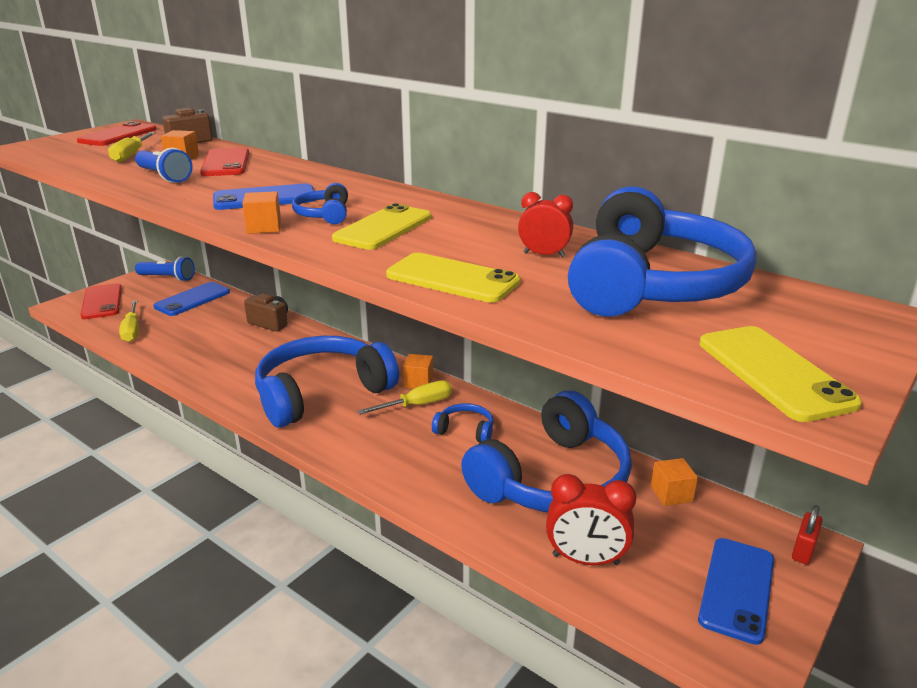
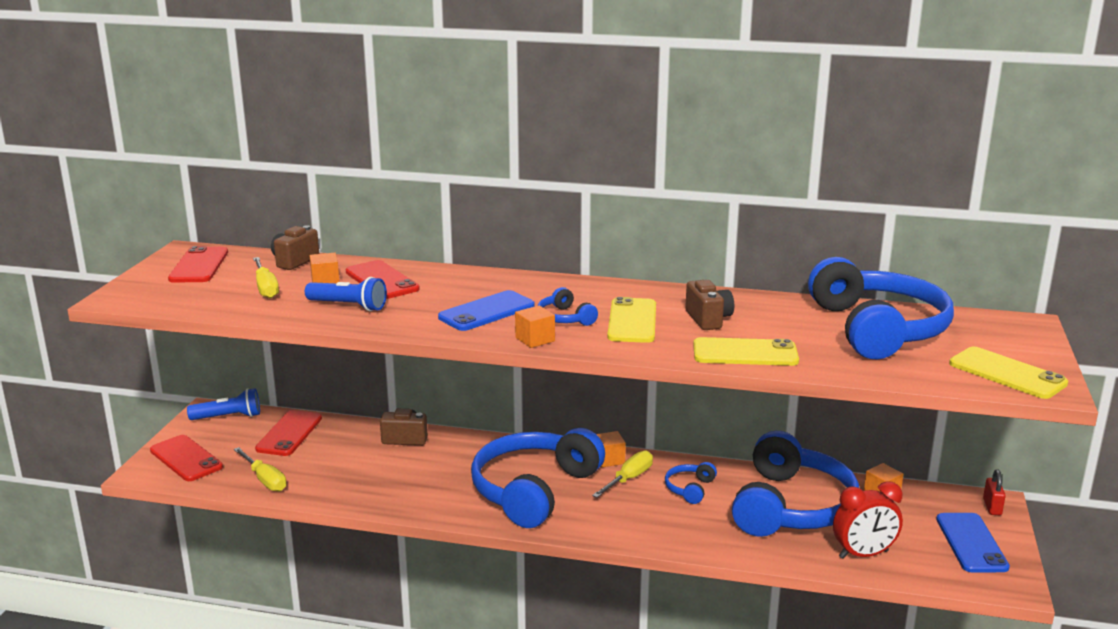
camera: 25 degrees left, 5 degrees down
(192, 299) = (289, 433): blue phone -> red phone
(464, 240) = (708, 319): none -> brown camera
(465, 430) = (689, 489): blue headphones -> blue headphones turned 60 degrees counterclockwise
(544, 255) = (780, 321): red clock -> none

